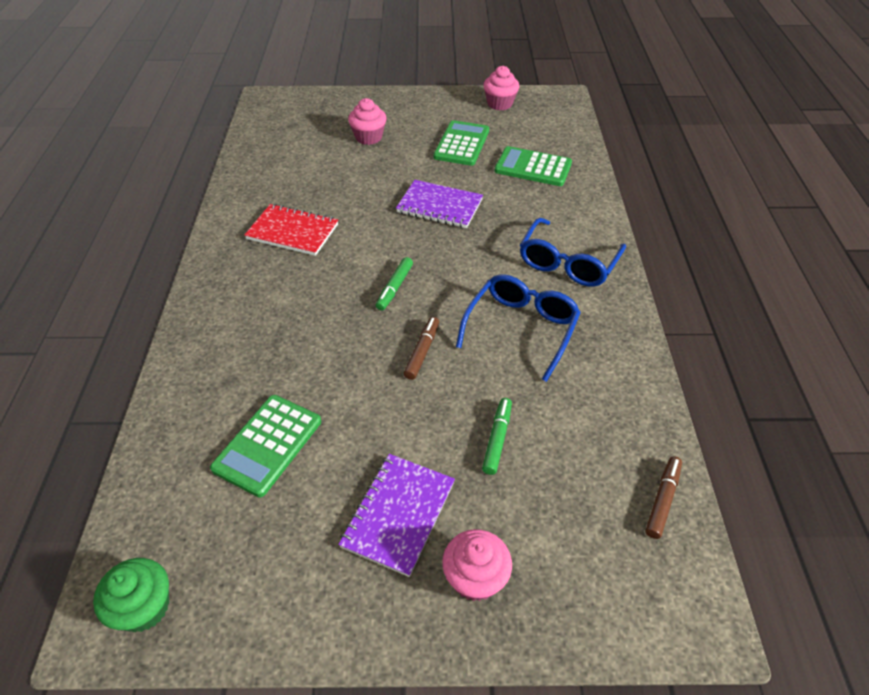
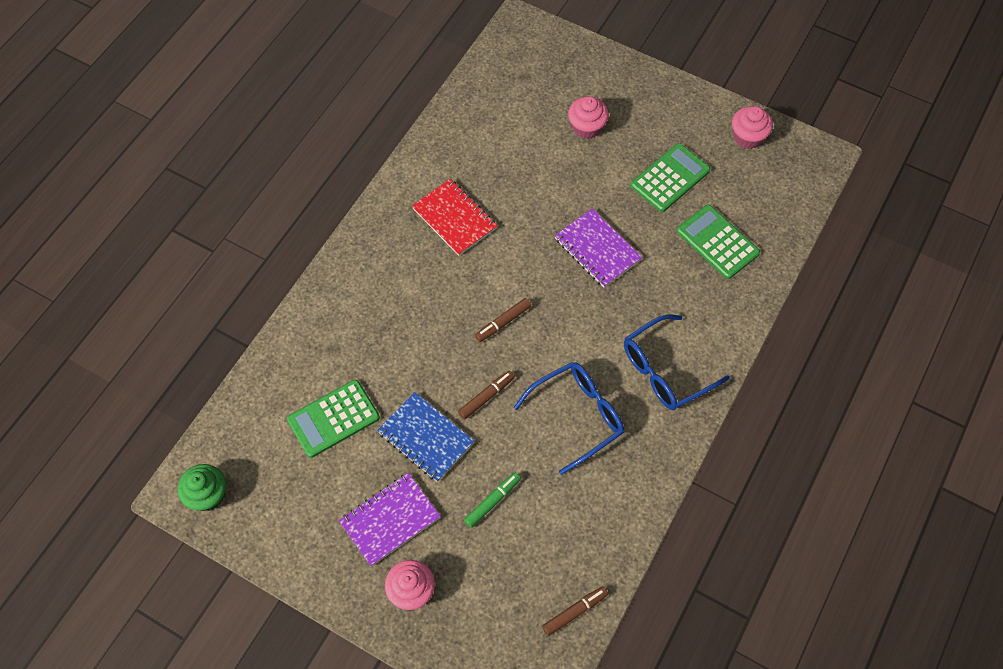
camera: 30 degrees right, 15 degrees up
(384, 415) = (425, 438): none -> blue notebook
(394, 288) = (503, 322): green marker -> brown marker

